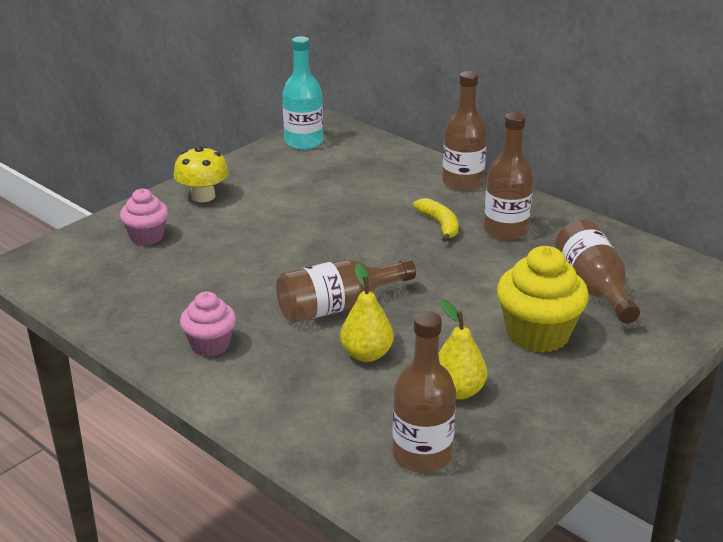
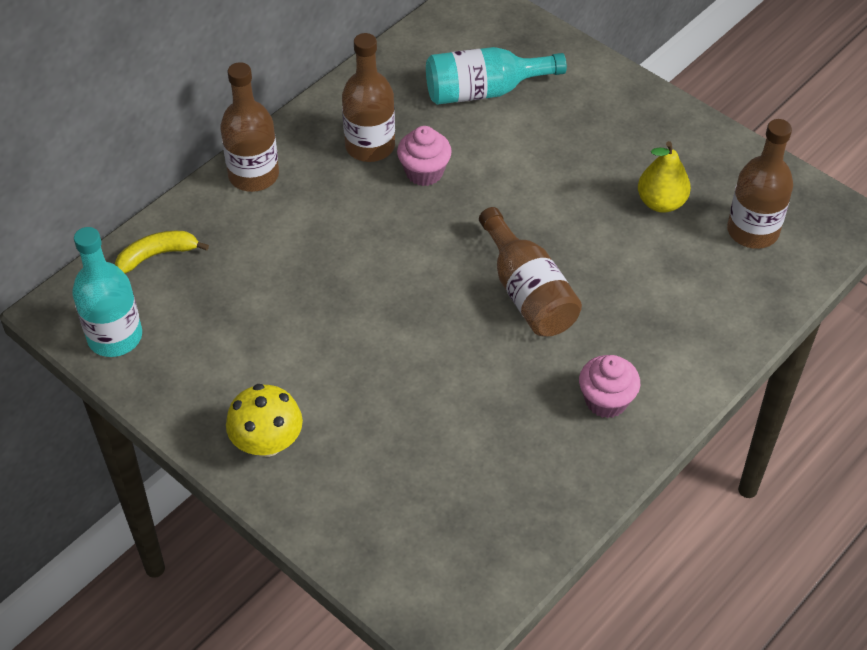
camera: 90 degrees left, 20 degrees up
(147, 236) = (374, 494): pink cupcake -> pink cupcake (424, 172)
(366, 354) = (610, 268): yellow pear -> none
(439, 225) = (355, 201): yellow banana -> yellow banana (157, 255)
(537, 334) = (566, 140): yellow cupcake -> none
(593, 287) = (484, 91): brown bottle -> turquoise bottle

